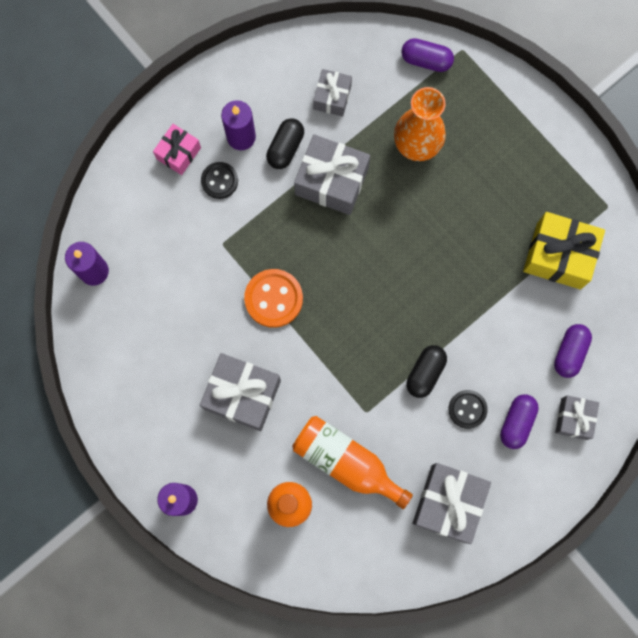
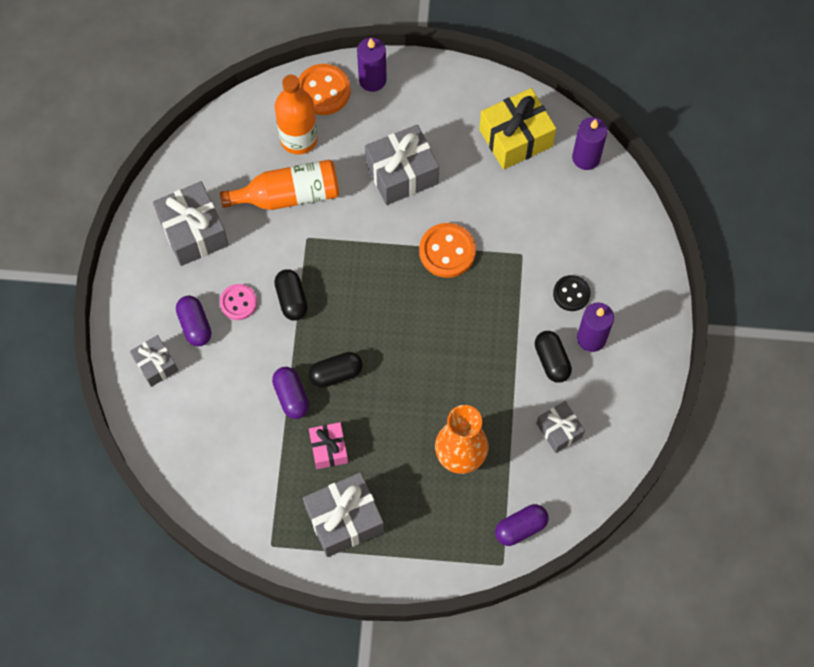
camera: 135 degrees right, 10 degrees down
(178, 153) = (620, 285): pink gift -> pink gift (329, 449)
(230, 529) = (323, 91): none -> orange button
(331, 181) = (493, 368): grey gift -> grey gift (344, 519)
(447, 284) = (336, 374): none -> black capsule
(467, 409) = (238, 302): black button -> pink button
(558, 256) = (274, 471): yellow gift -> yellow gift (515, 138)
(569, 352) = (201, 408): purple capsule -> purple capsule (291, 396)

